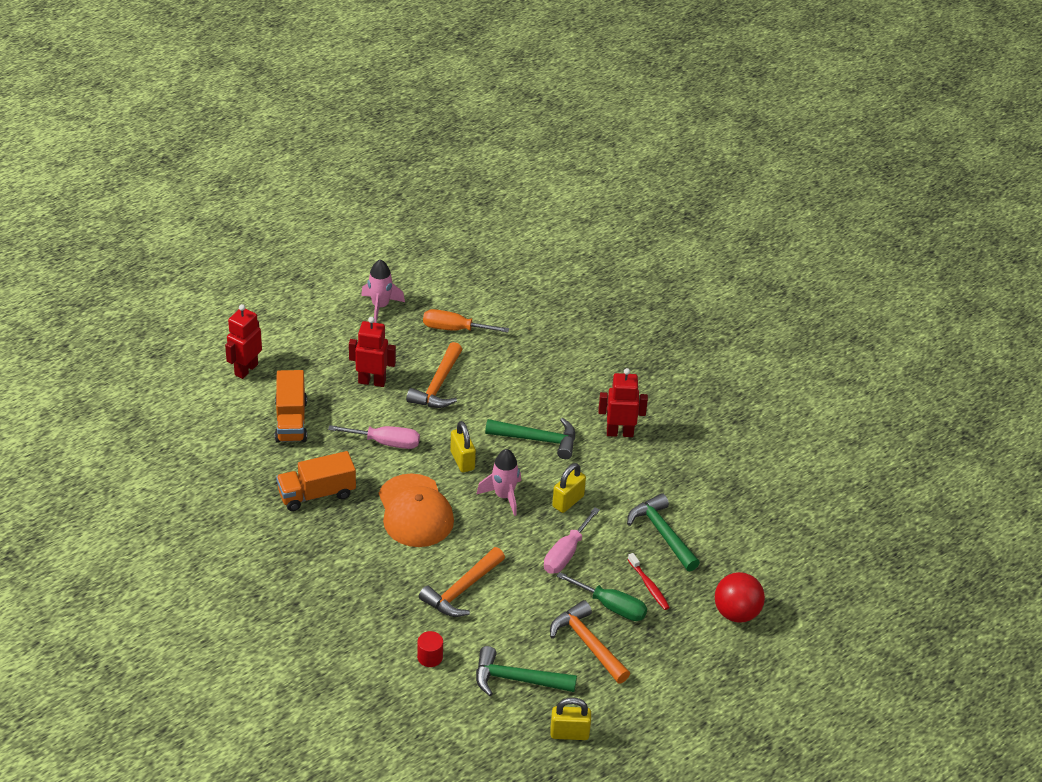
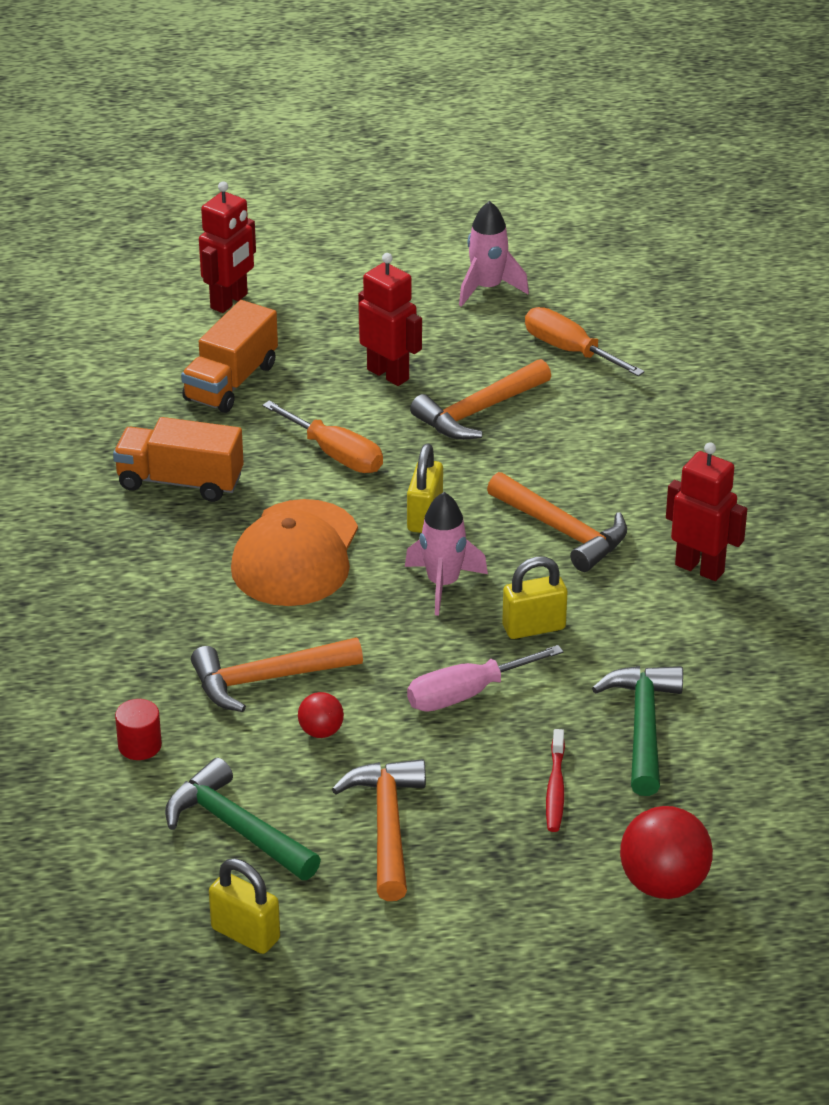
camera: 35 degrees right, 5 degrees down
(246, 369) = (229, 301): red robot -> red robot turned 150 degrees clockwise
(385, 442) = (336, 454): pink screwdriver -> orange screwdriver
(513, 607) = (321, 731): none -> red ball
(537, 439) = (562, 531): green hammer -> orange hammer
(611, 606) = (470, 792): green screwdriver -> none

